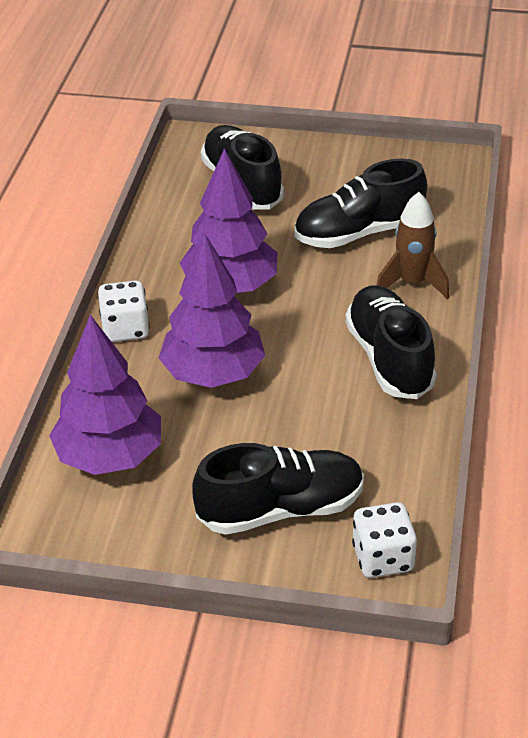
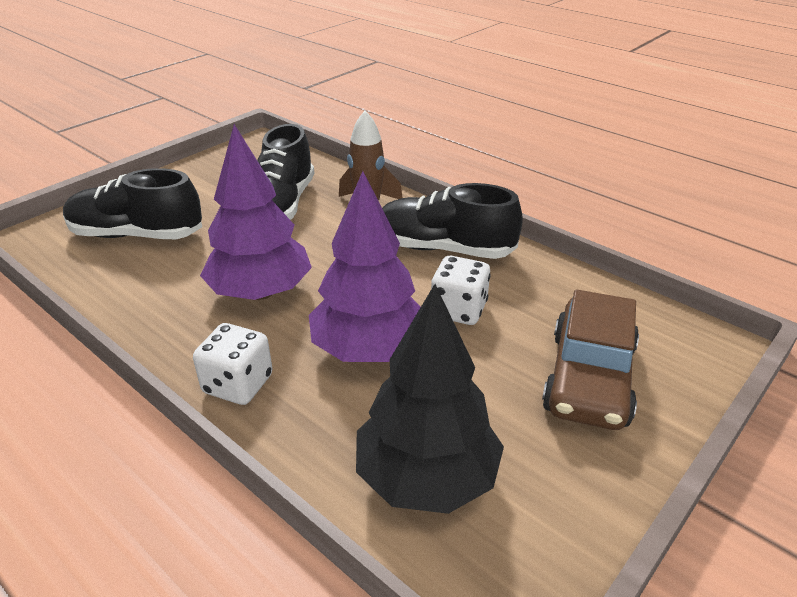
camera: 60 degrees left, 5 degrees down
(110, 456) = (426, 477): purple tree -> black tree
(281, 509) = (589, 378): black shoe -> brown car
(383, 558) = (683, 342): white dice -> white dice (458, 310)

